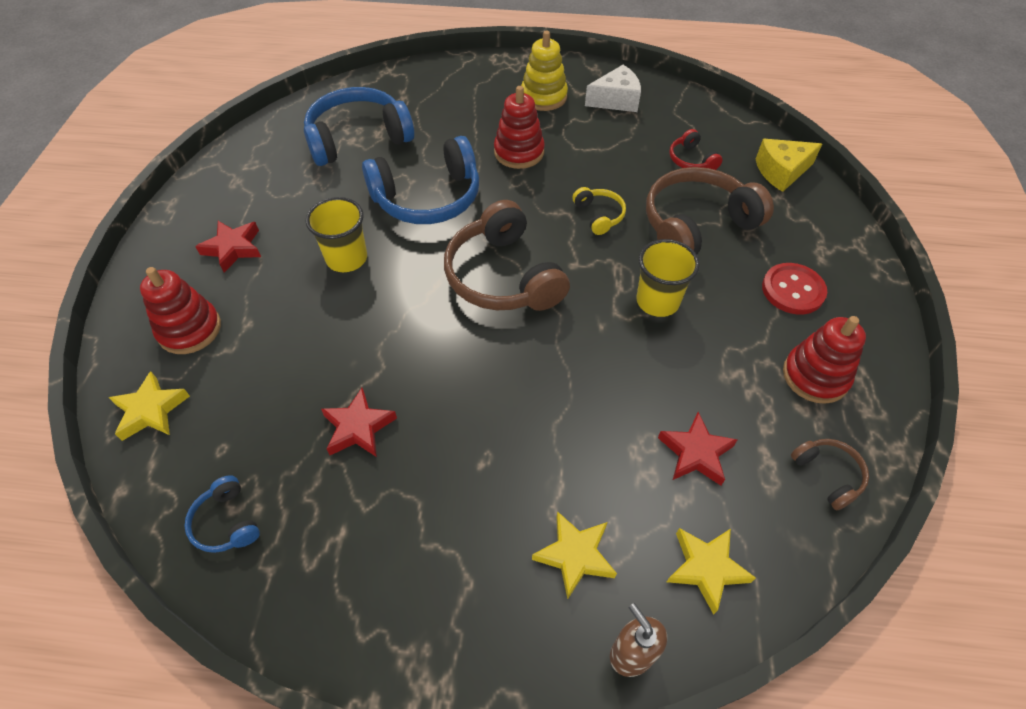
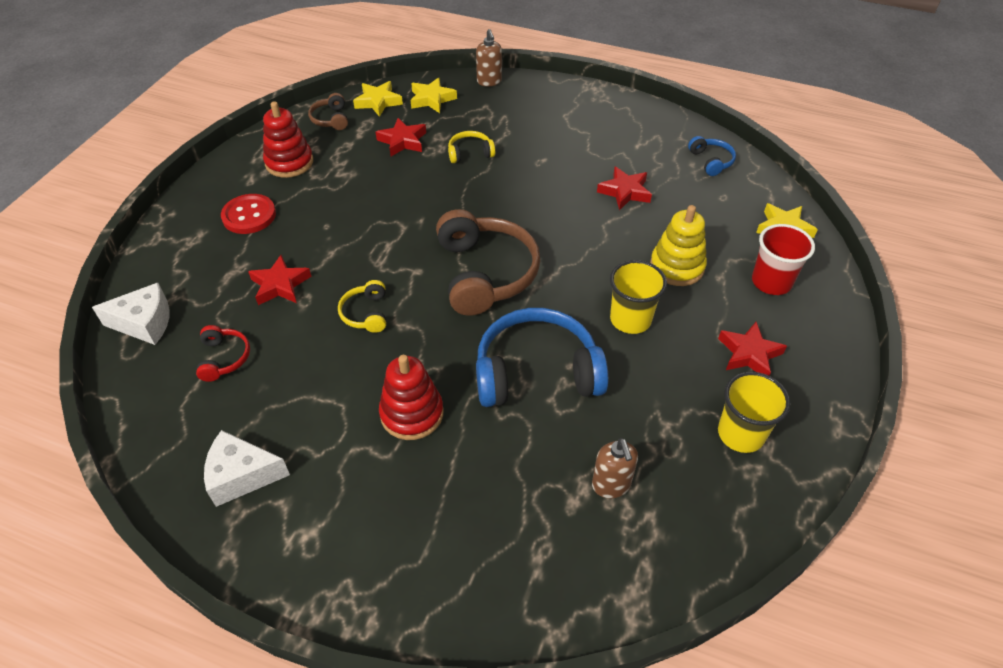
camera: 165 degrees left, 5 degrees down
(189, 329) = (771, 282): red stacking toy -> red cup
(358, 138) = (611, 485): blue headphones -> brown soap dispenser
(543, 97) = (335, 507): yellow stacking toy -> yellow stacking toy (677, 267)
(575, 555) = (501, 115): yellow star -> yellow star (378, 102)
(590, 452) = (470, 153): none -> yellow headphones
(657, 301) = (364, 228): yellow cup -> yellow cup (740, 434)
(696, 225) = (280, 285): brown headphones -> red star
(781, 171) = (144, 323): yellow cheese -> white cheese

